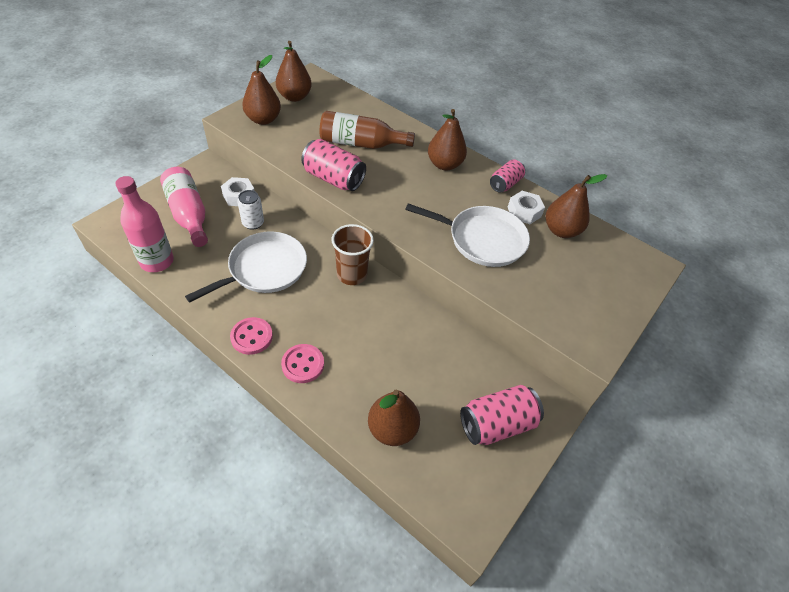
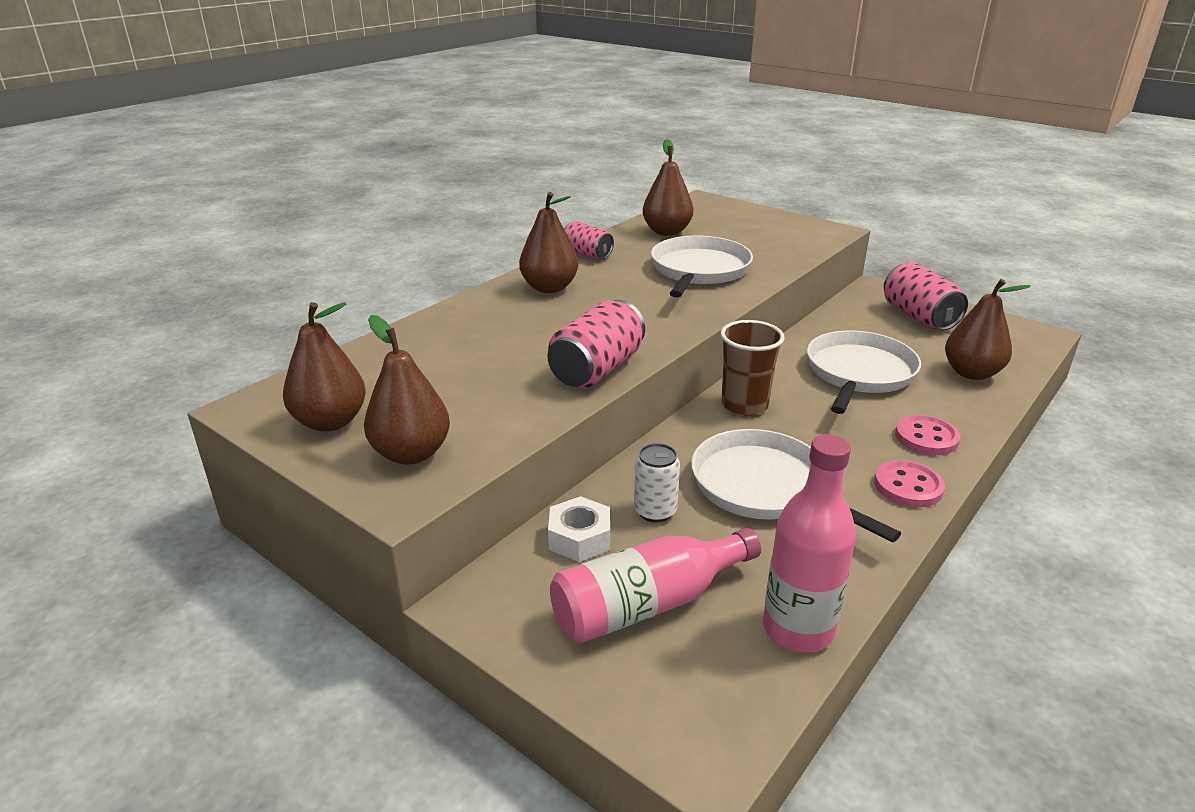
camera: 85 degrees left, 20 degrees down
(361, 144) = (498, 349): brown bottle -> none
(392, 348) = (859, 373): none -> white pan
(524, 212) = (639, 247): white nut -> none

